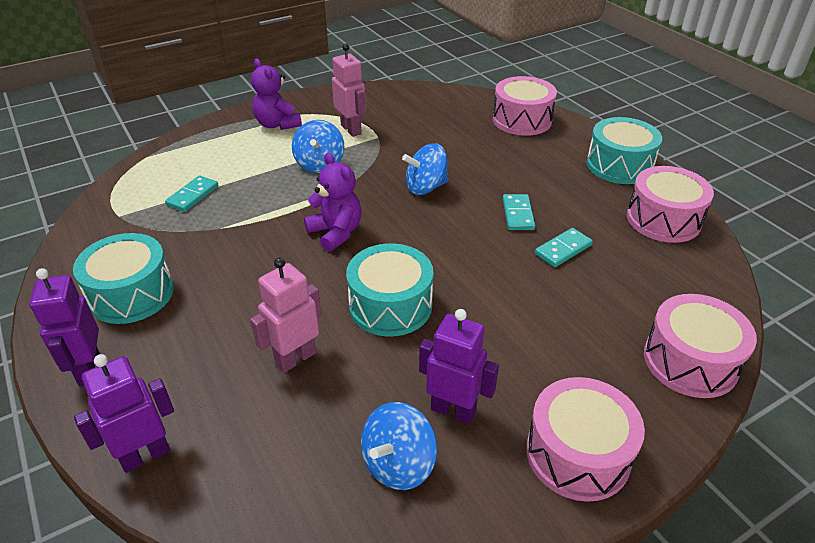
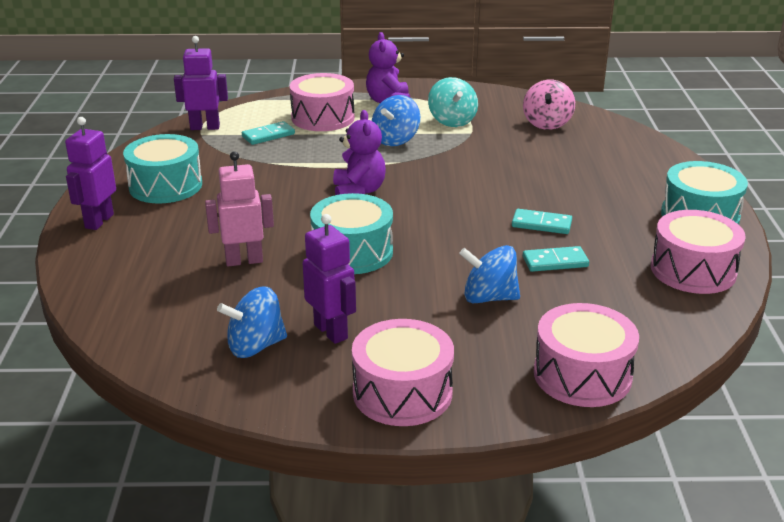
camera: 30 degrees right, 10 degrees down
(145, 455) = (92, 279): purple robot -> purple robot (205, 127)
(351, 129) = (452, 121): pink robot -> turquoise spinning top
(426, 187) = (474, 181): blue spinning top -> blue spinning top (489, 297)
(430, 110) = (547, 123): none -> pink spinning top
(518, 214) = (541, 224): turquoise domino -> turquoise domino turned 75 degrees clockwise
(522, 120) = (636, 153): pink drum -> pink drum (323, 118)

